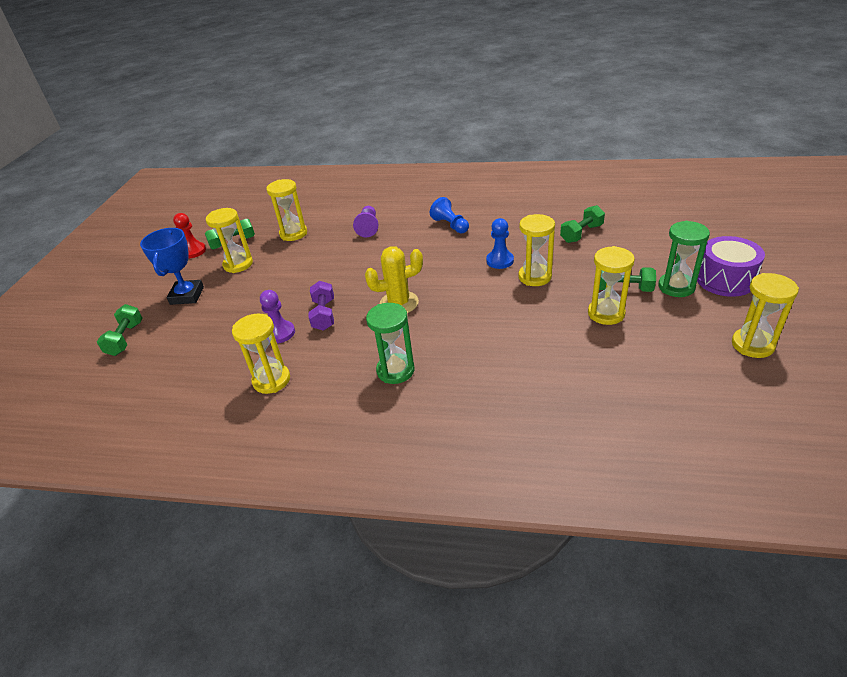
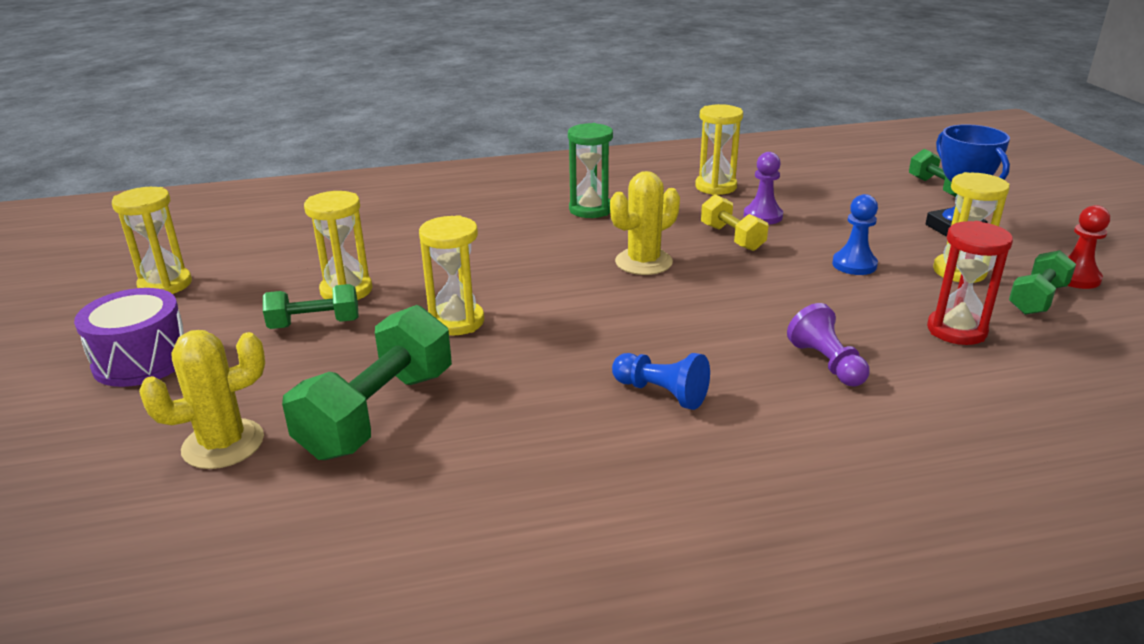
camera: 155 degrees right, 10 degrees down
(293, 234) = (956, 330): yellow hourglass -> red hourglass
(324, 315) = (732, 238): purple dumbbell -> yellow dumbbell
(500, 261) = (524, 338): blue pawn -> blue pawn (854, 265)
(581, 233) = (378, 413): green dumbbell -> green dumbbell, size x1.73
(653, 230) = (223, 444): none -> yellow cactus
(676, 287) = (229, 338): green hourglass -> none

